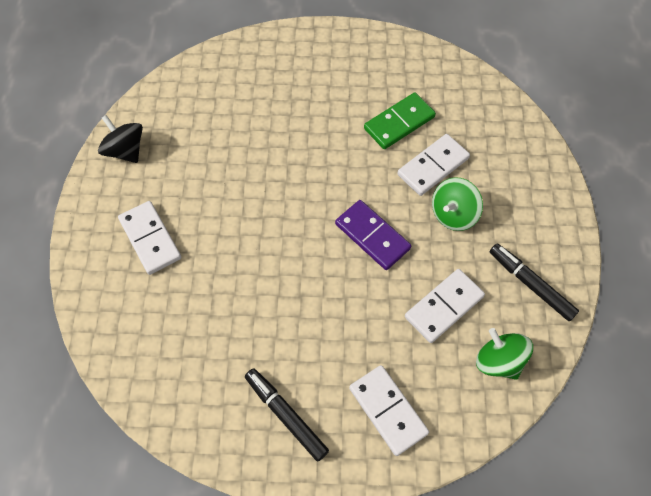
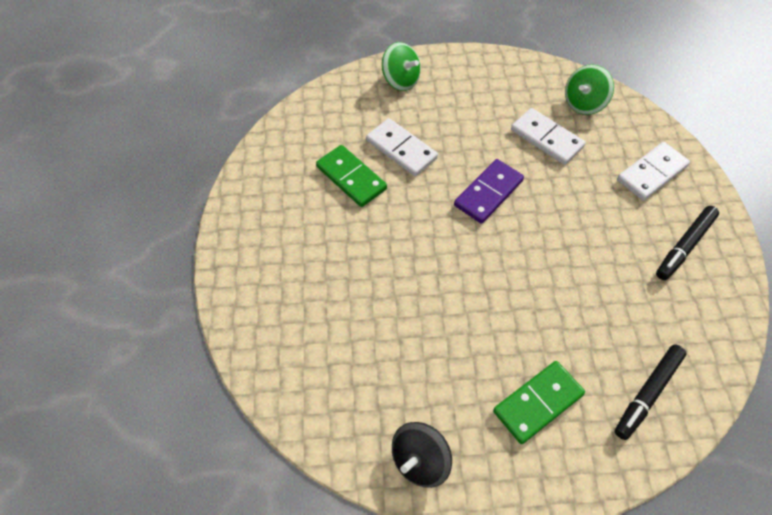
camera: 95 degrees left, 5 degrees down
(150, 239) = (538, 403): white domino -> green domino
(453, 214) = (452, 133): green spinning top -> green spinning top (401, 80)
(530, 284) = (510, 83): black marker -> black marker (648, 394)

